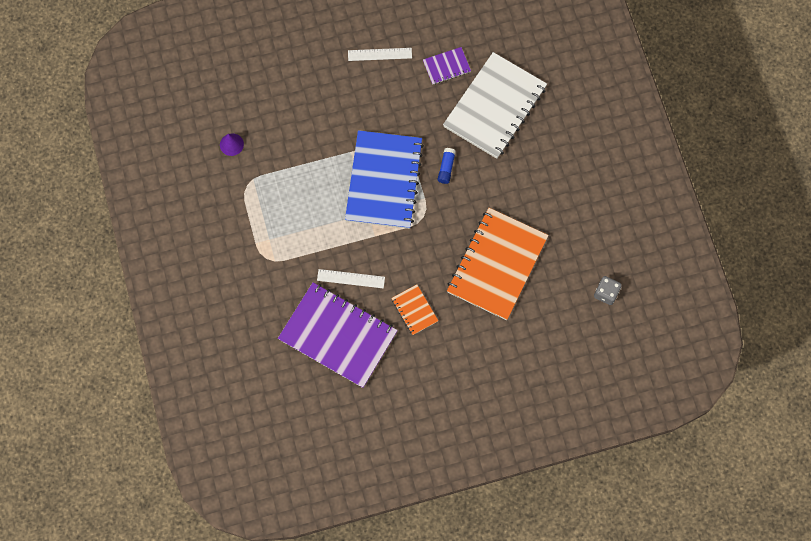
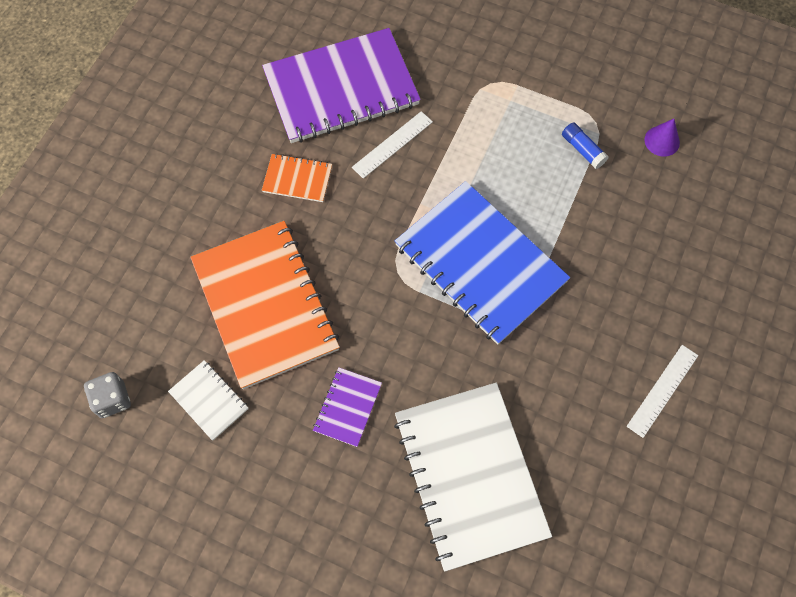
camera: 130 degrees right, 5 degrees down
(446, 66) = (579, 461): purple notebook -> purple notebook (347, 407)
(446, 168) = (436, 346): blue glue stick -> blue glue stick (582, 149)
(565, 248) = (209, 400): none -> white notebook

